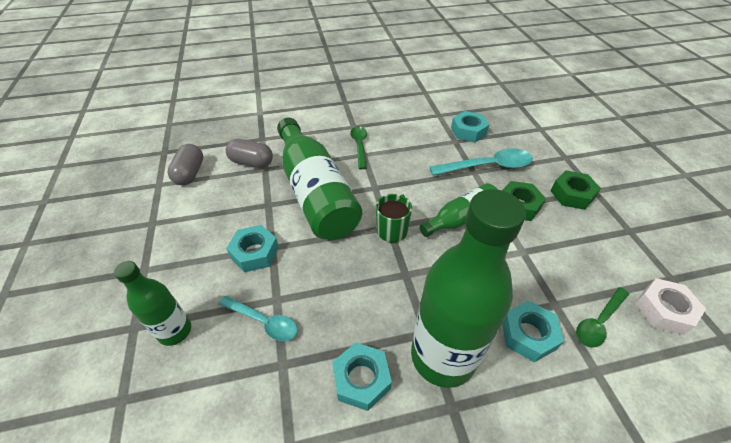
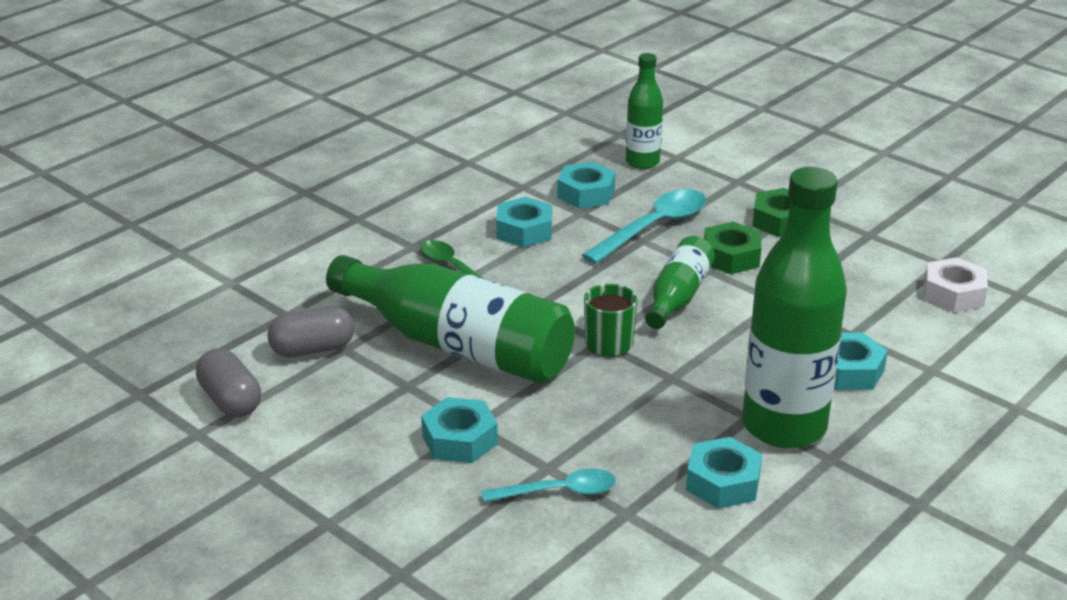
camera: 35 degrees left, 15 degrees down
(175, 331) = (460, 550): green bottle -> green bottle (642, 162)
(415, 140) = (524, 231): none -> turquoise nut
(598, 322) = (904, 330): green spoon -> none

